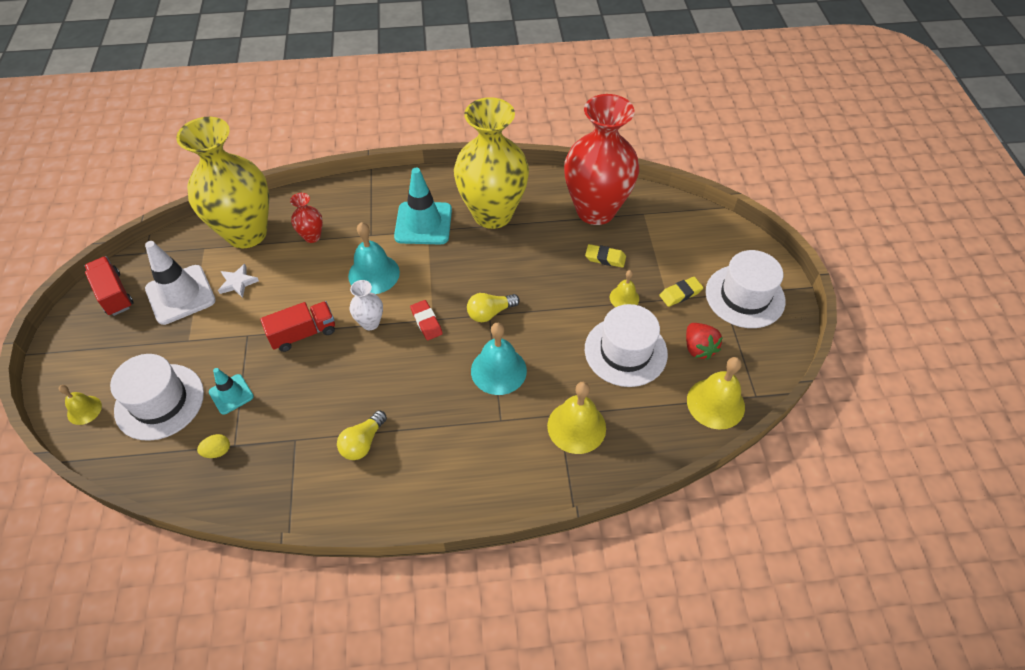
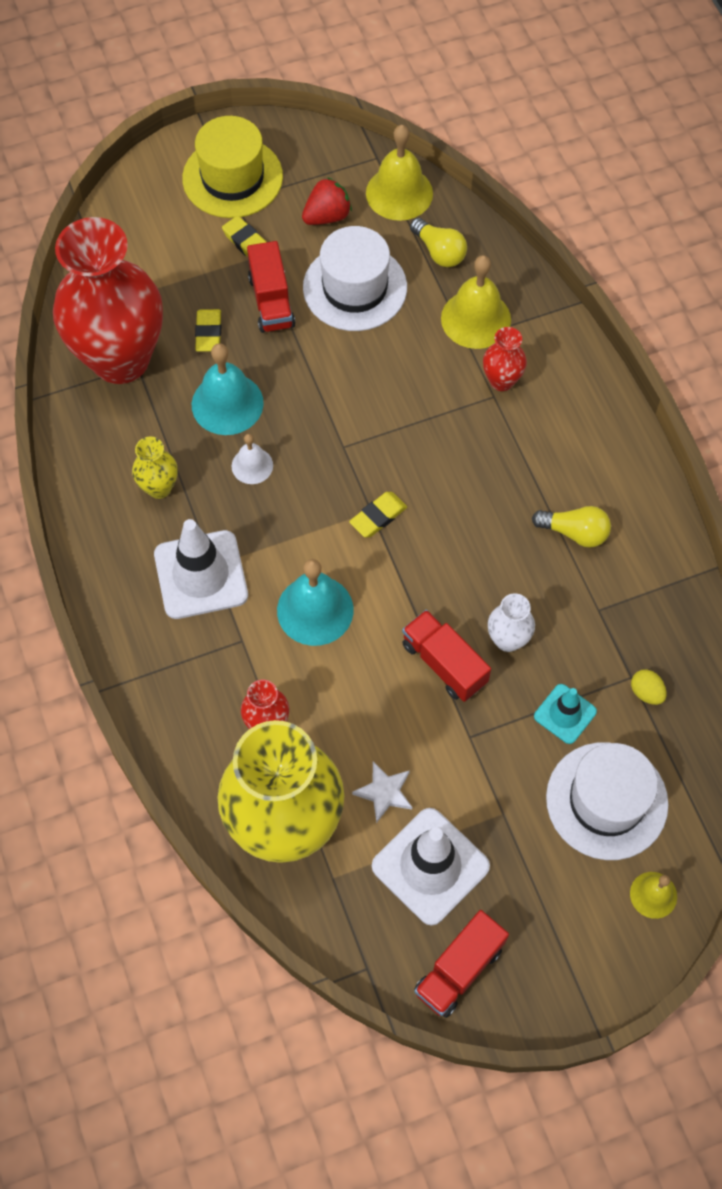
camera: 105 degrees left, 10 degrees up
(370, 323) = (400, 585): white vase -> white vase (507, 640)
(423, 223) = (201, 575): turquoise traffic cone -> white traffic cone
(426, 322) = (378, 517): red eraser -> yellow eraser
(490, 313) = (340, 446): yellow light bulb -> yellow light bulb (439, 252)
(492, 214) = (159, 487): yellow vase -> yellow vase, size x0.41
(492, 262) = (252, 465): none -> white bell
(498, 370) = (426, 415): turquoise bell -> turquoise bell (227, 403)
(513, 429) = (501, 381): none -> red vase
(624, 298) = (271, 301): yellow bell -> red truck
(745, 296) = (232, 177): white hat -> yellow hat

